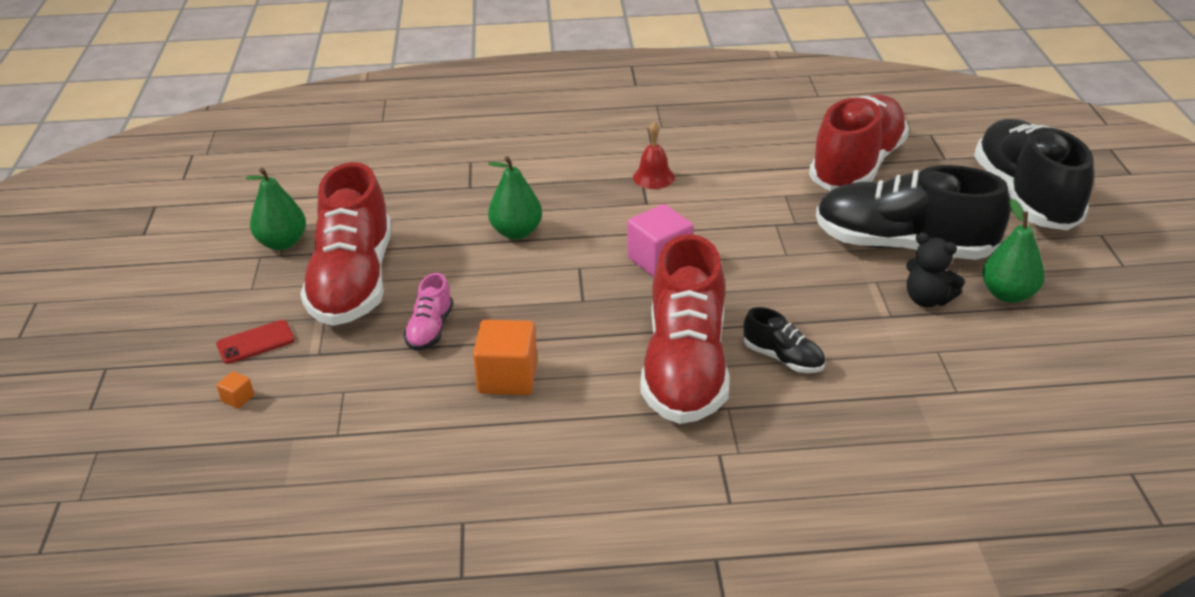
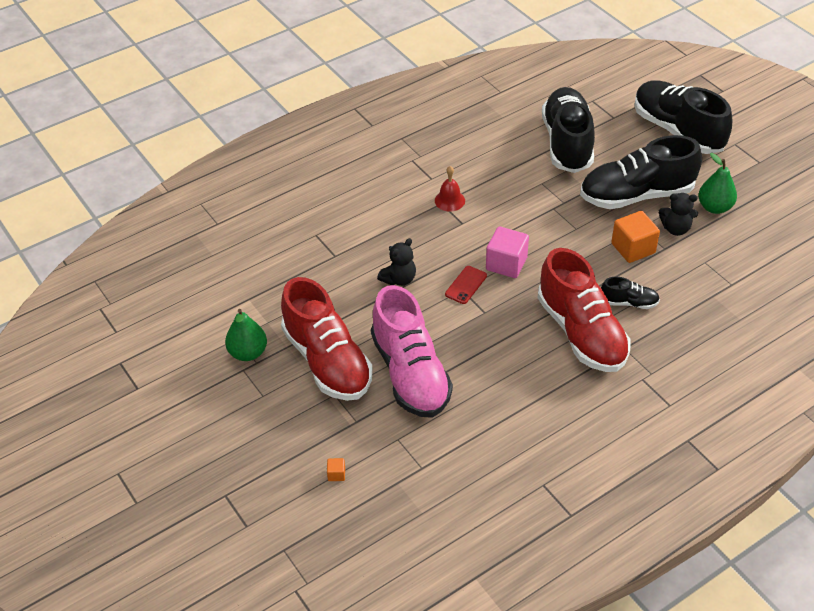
camera: 30 degrees left, 10 degrees up
(256, 342) = (307, 432): red phone -> red phone (466, 285)
(430, 329) = (410, 373): pink shoe -> pink shoe, size x2.24
(508, 377) = (487, 384): orange cube -> orange cube (633, 248)
(516, 232) = (399, 279): green pear -> black teddy bear
(857, 166) = (567, 143): red shoe -> black shoe

